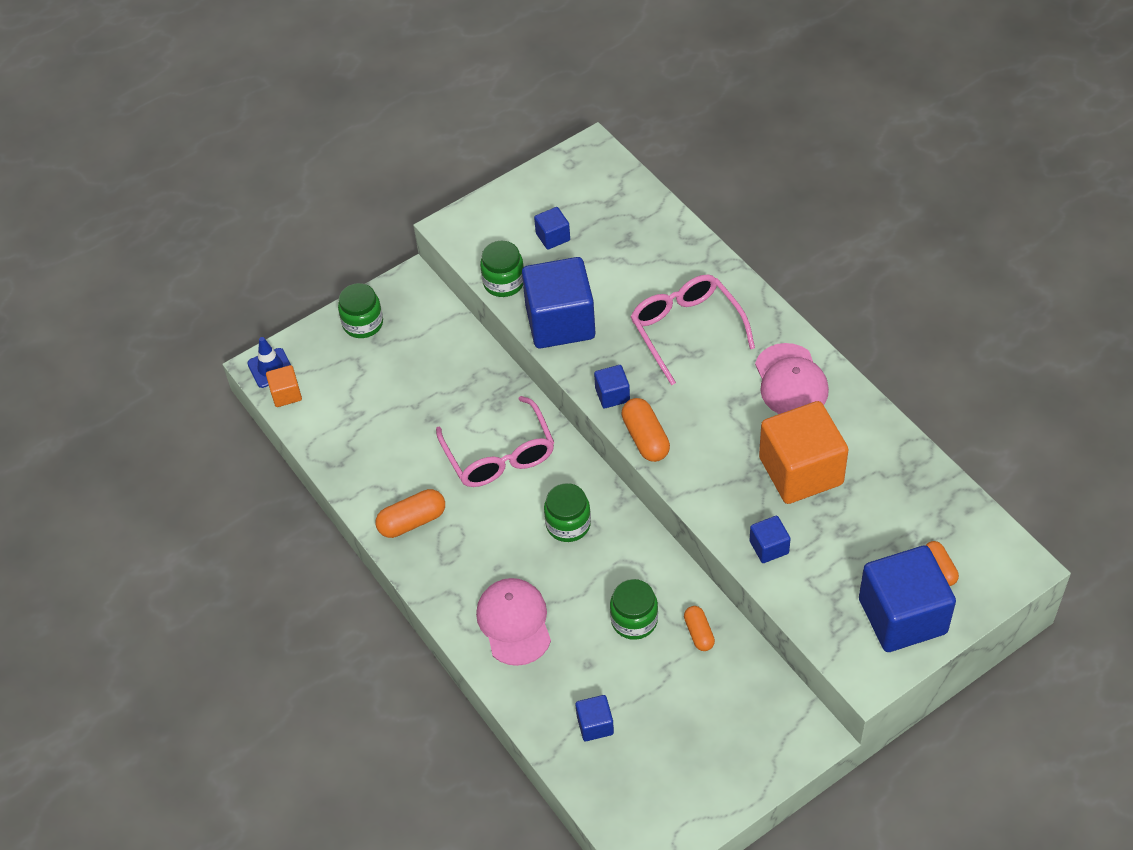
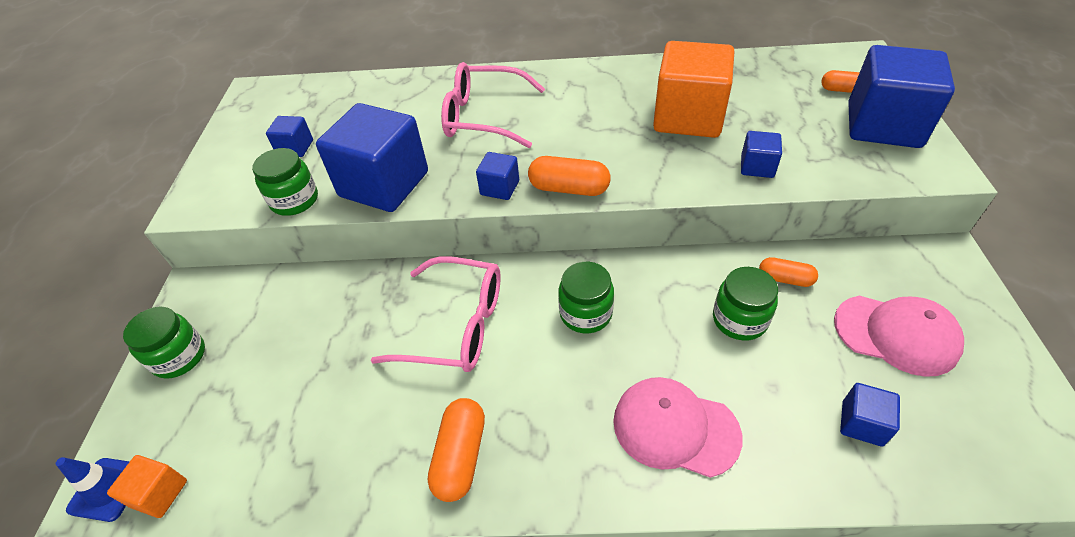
camera: 55 degrees left, 5 degrees down
(791, 381) = (594, 87): pink cap -> pink cap (896, 334)

